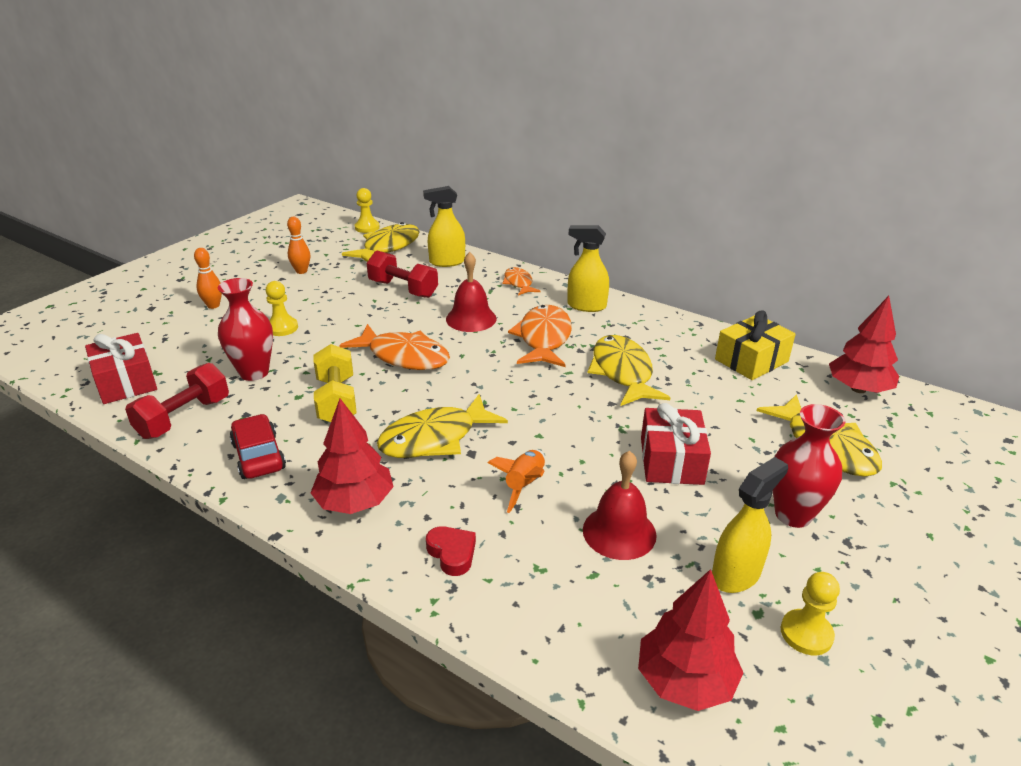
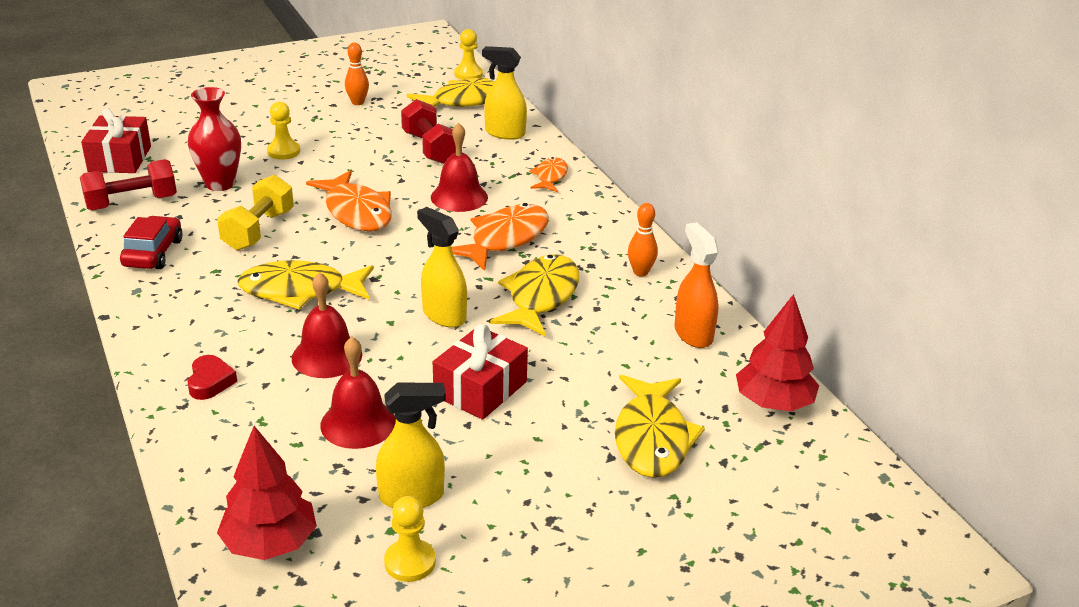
camera: 30 degrees right, 0 degrees up
(213, 305) = (249, 113): orange bowling pin -> orange bowling pin (640, 272)
(355, 502) = (183, 315): red tree -> none
(524, 485) = (327, 356): orange rocket -> red bell
(586, 306) = (590, 221): yellow spray bottle -> yellow spray bottle (444, 315)
(751, 360) = (693, 334): yellow gift -> orange spray bottle
(793, 514) = (531, 477): red vase -> none

